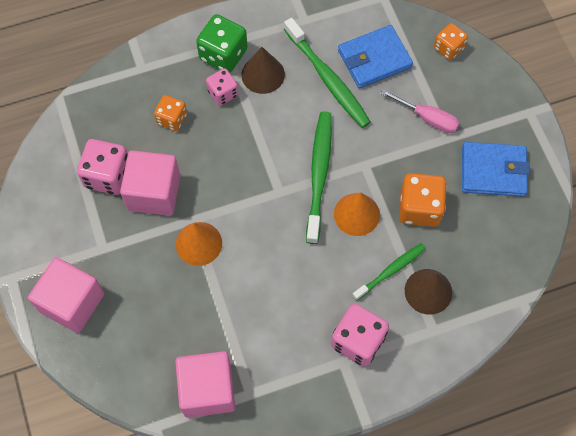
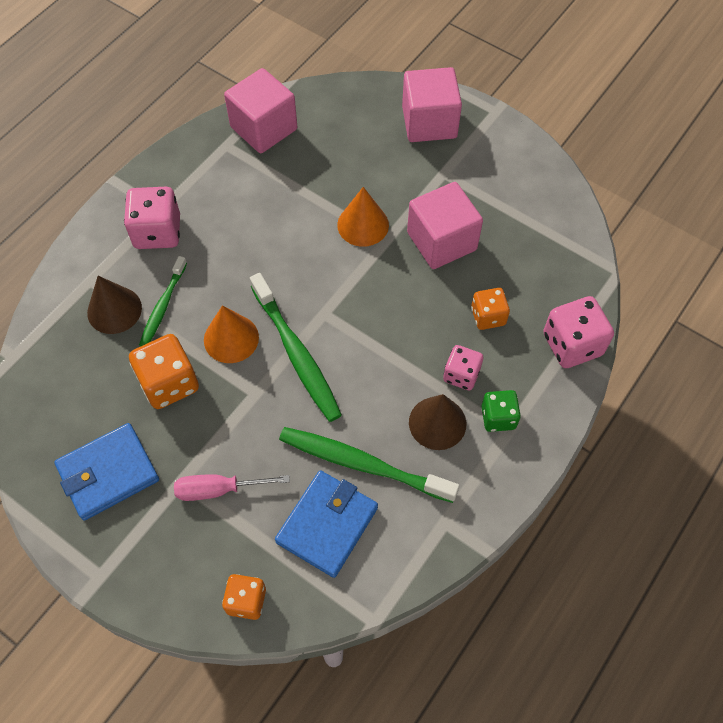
camera: 145 degrees right, 5 degrees down
(108, 176) = (497, 230): pink dice -> pink dice (572, 344)
(223, 54) = (498, 417): green dice -> green dice, size x0.63

